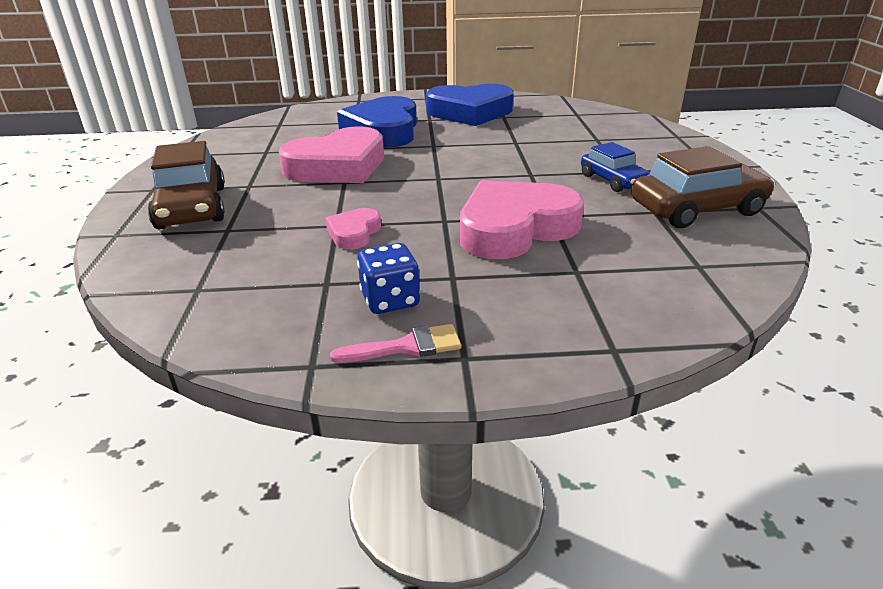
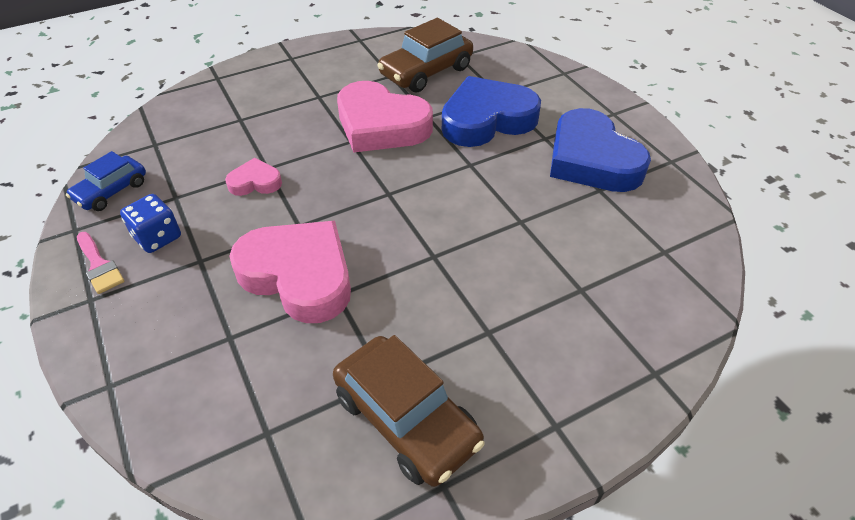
camera: 65 degrees right, 15 degrees up
(192, 207) = (268, 88): brown car -> brown car (426, 72)
(613, 180) = (452, 328): blue car -> blue car (111, 191)

